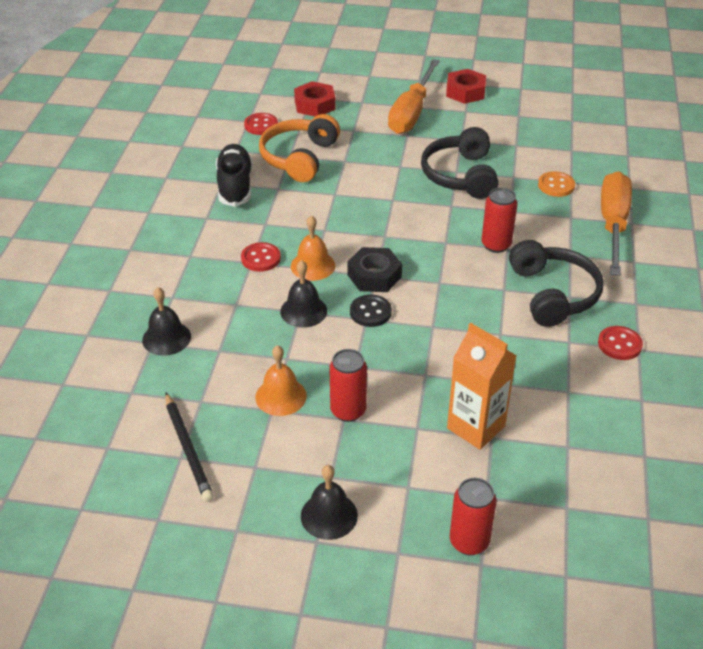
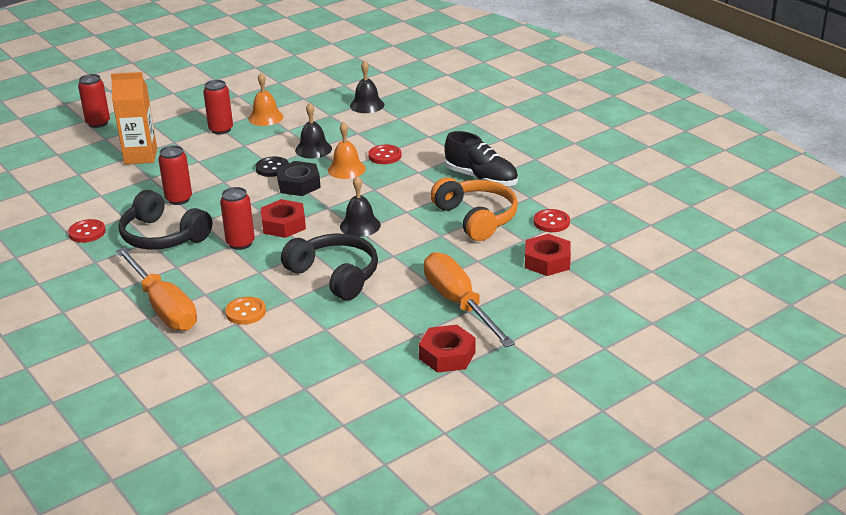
camera: 135 degrees right, 10 degrees down
(188, 449) = (280, 85): black pencil -> none
(329, 515) = (178, 100): black bell -> black bell (360, 225)
(441, 241) = (283, 224): none -> red nut
(497, 331) = (179, 199): none -> red can

